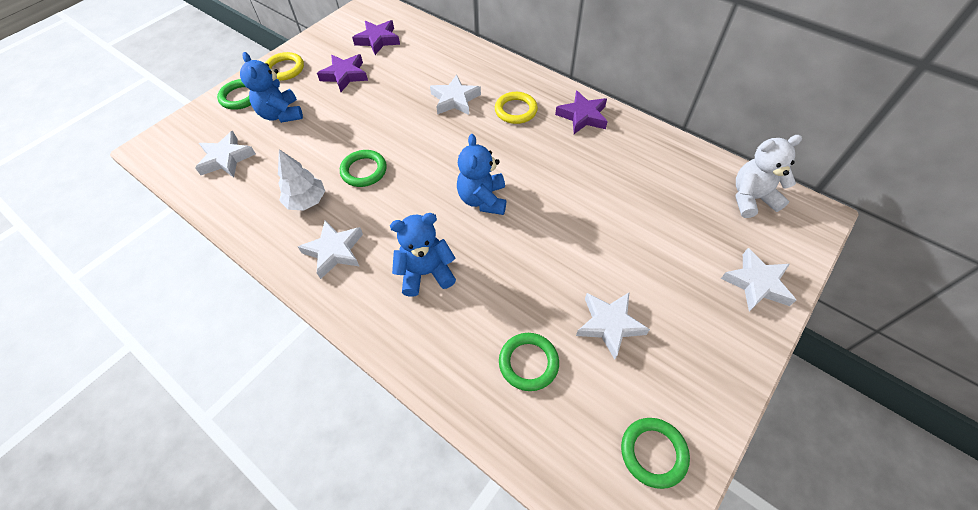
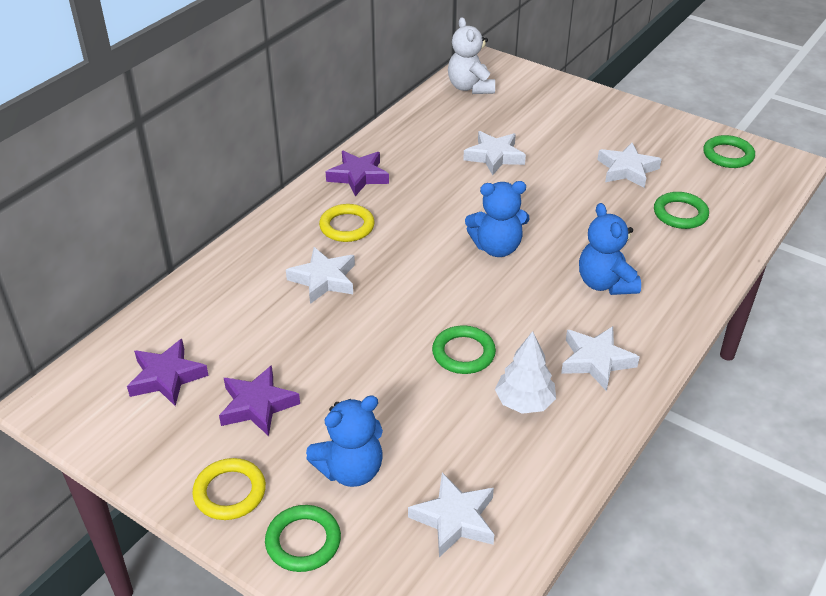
camera: 95 degrees left, 15 degrees down
(756, 283) = (563, 96): white star -> white star (494, 156)

